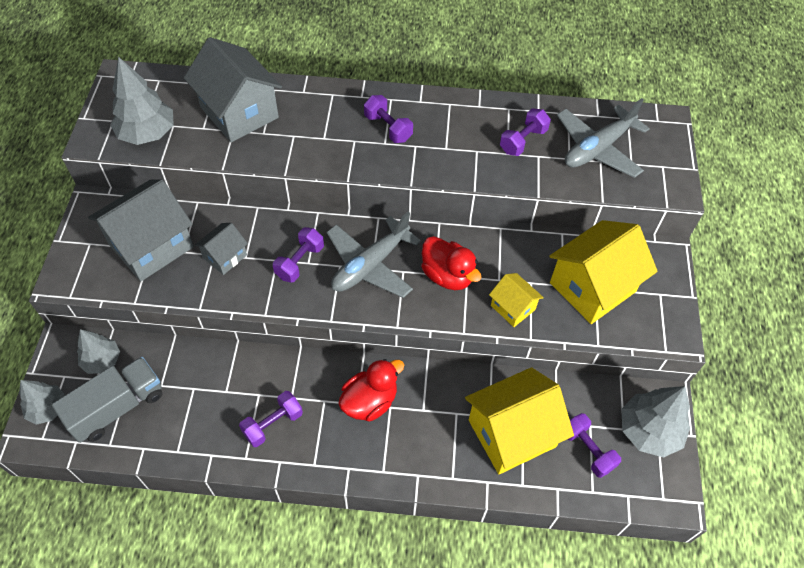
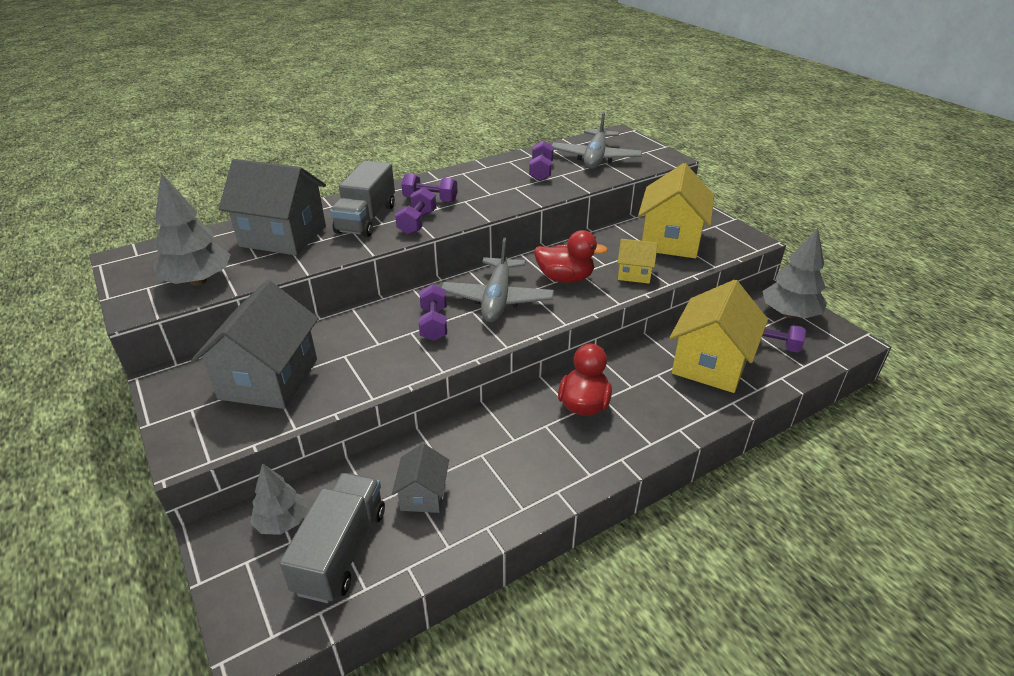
camera: 35 degrees left, 20 degrees down
(48, 408) = (253, 603): grey tree -> none
(225, 256) = (357, 352): grey house -> grey house (423, 495)
(273, 424) = (519, 468): purple dumbbell -> purple dumbbell (417, 223)
(316, 125) = (366, 219): none -> grey truck

